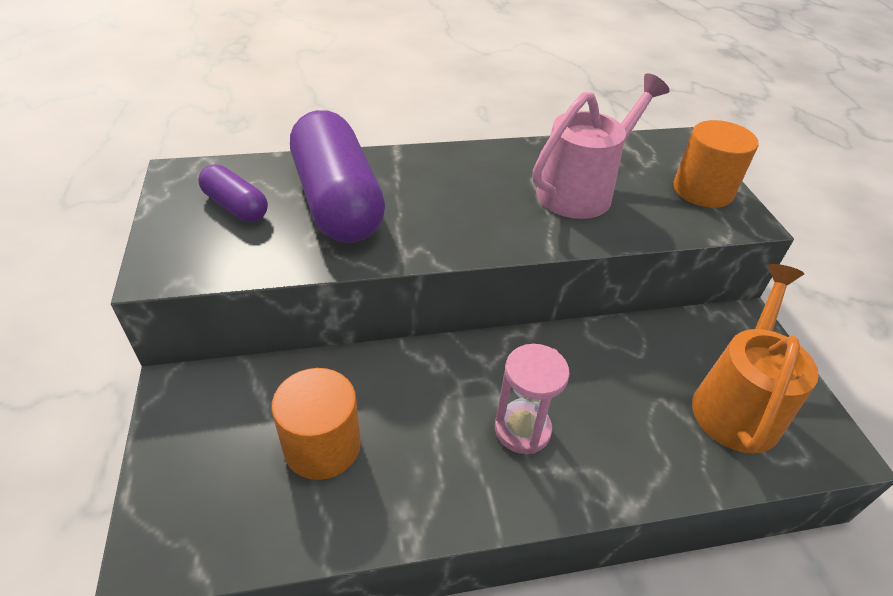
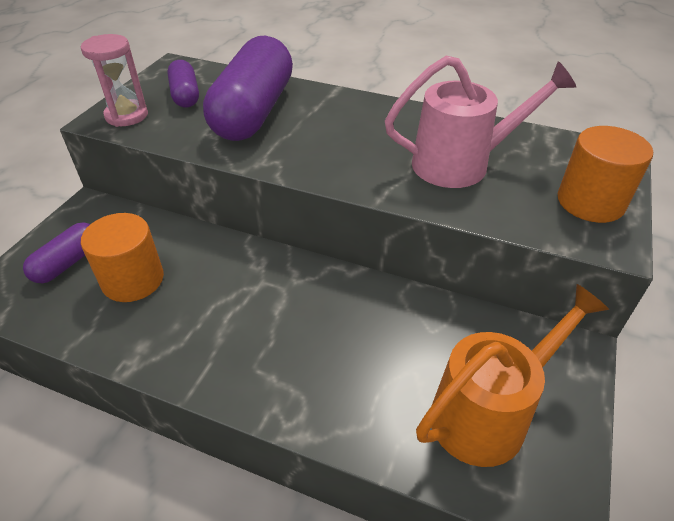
camera: 35 degrees right, 0 degrees up
(221, 465) = (68, 263): none -> purple capsule
(522, 429) = (274, 337): pink hourglass -> pink hourglass (126, 116)

